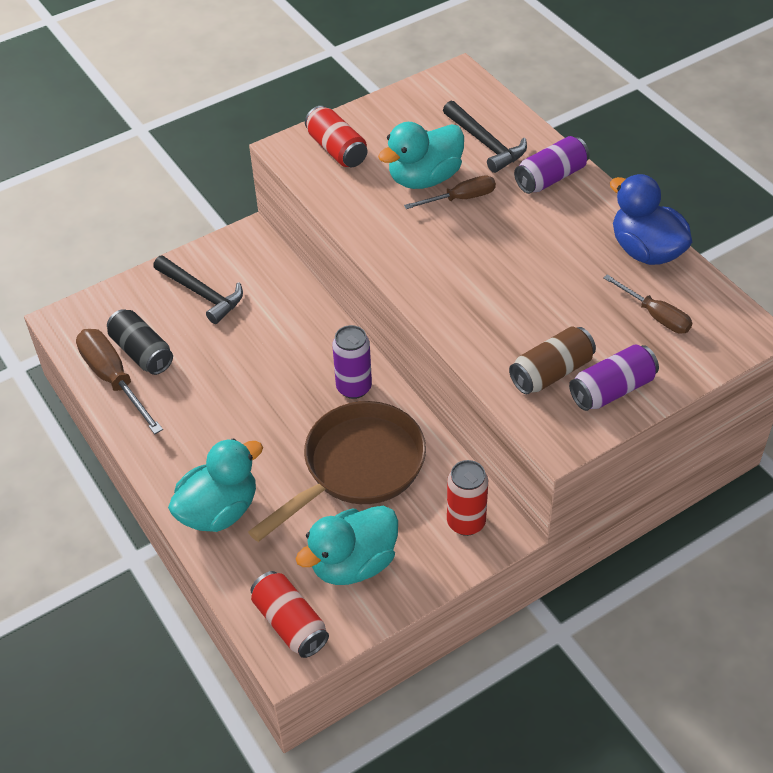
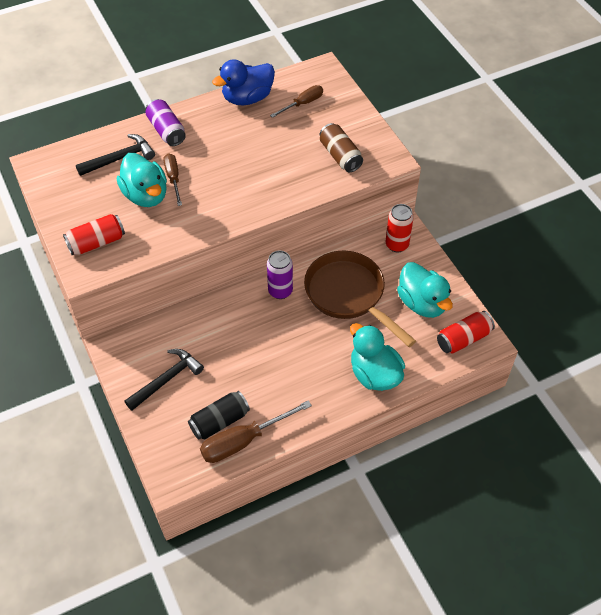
camera: 85 degrees left, 5 degrees up
(612, 389) = (357, 132): purple can -> none

